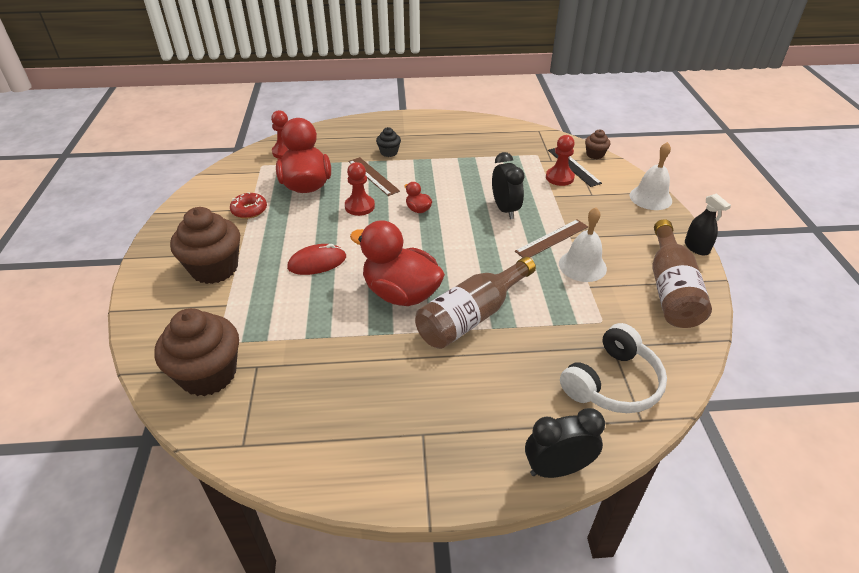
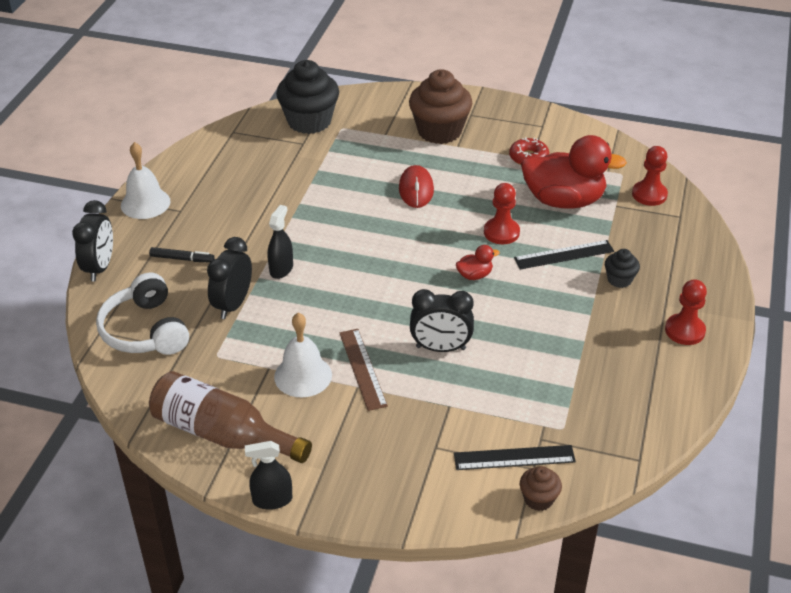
camera: 110 degrees right, 0 degrees up
(208, 374) = (309, 121): brown cupcake -> black cupcake
(373, 176) = (564, 255): brown ruler -> black ruler
(401, 293) = (339, 232): red duck -> none
(472, 316) = (281, 269): brown bottle -> black spray bottle
(500, 397) = (182, 259): none -> black marker
(537, 333) = (233, 305): none -> black clock
(559, 177) = (490, 429): red pawn -> red pawn (684, 331)
(650, 198) = (397, 509): white bell -> white bell (145, 203)

